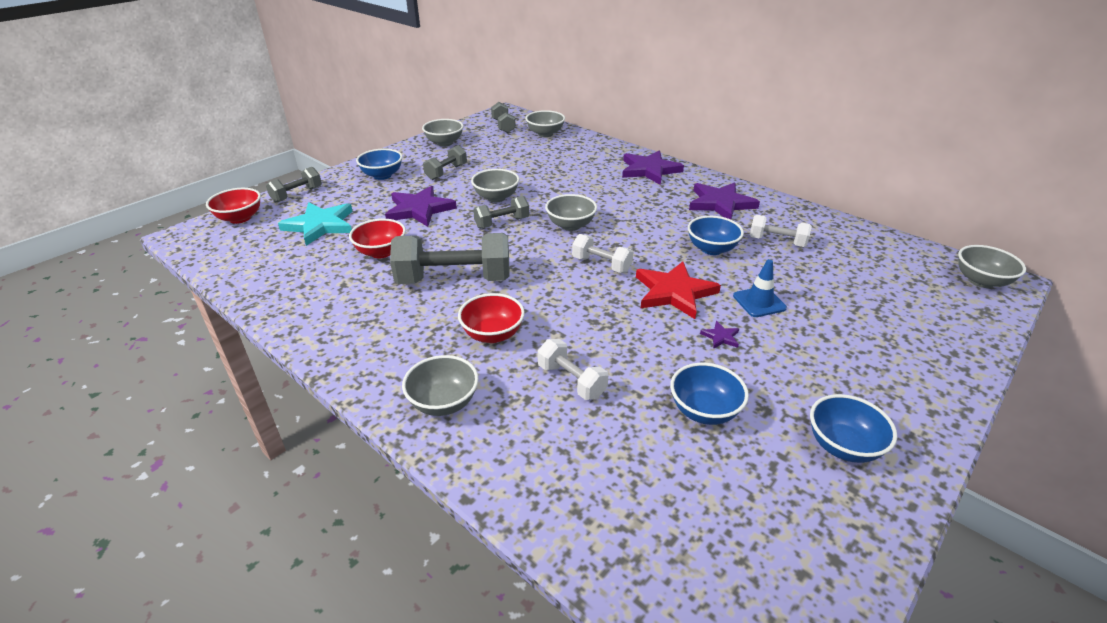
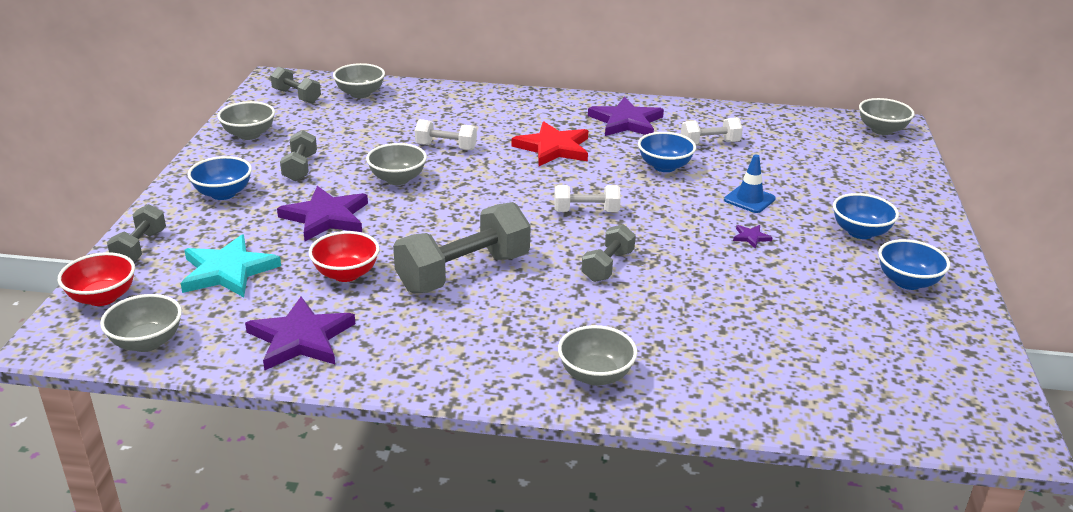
camera: 35 degrees left, 5 degrees down
(493, 334) = (565, 306): red bowl -> none
(502, 223) = (438, 203): grey dumbbell -> grey dumbbell (607, 266)
(570, 225) = (512, 184): grey bowl -> grey bowl (147, 342)
(571, 380) = (678, 315): white dumbbell -> white dumbbell (446, 147)
(649, 170) = (522, 106): purple star -> purple star (301, 338)
(674, 292) = (676, 214): red star -> red star (553, 148)
(704, 411) = (798, 296): blue bowl -> blue bowl (860, 232)

